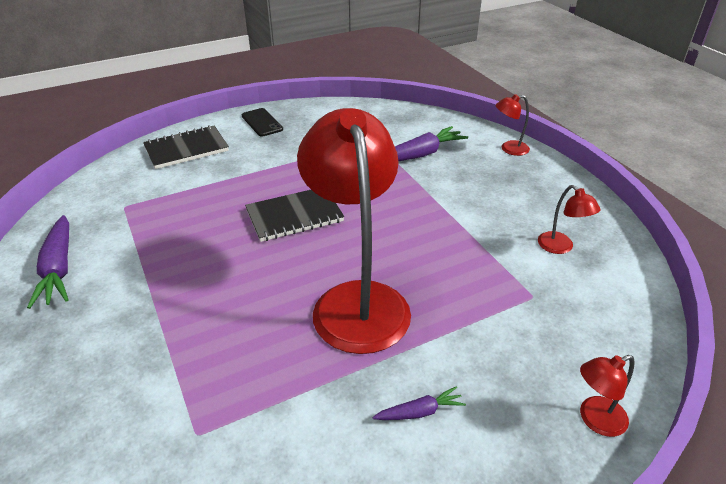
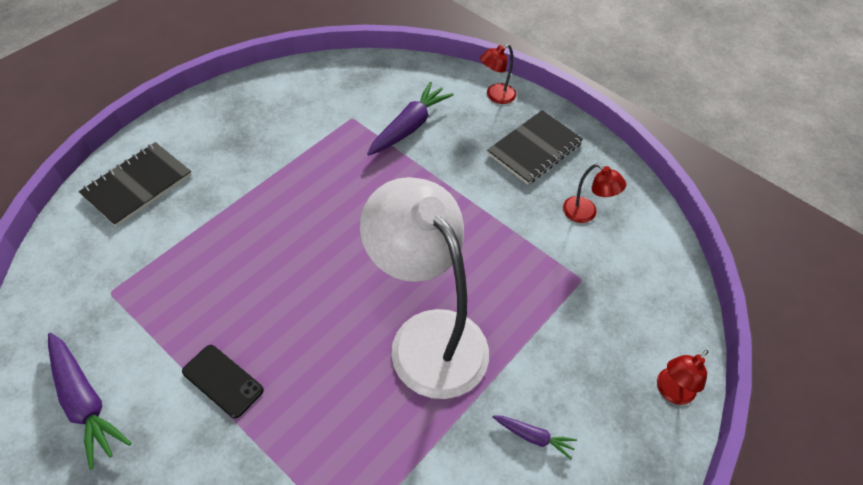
camera: 25 degrees left, 15 degrees up
(262, 122) = (209, 121): black phone -> black phone (223, 381)
(294, 216) = (315, 249): black notebook -> black notebook (534, 149)
(357, 300) = (427, 336): red lamp -> white lamp
(420, 412) = (533, 437): purple carrot -> purple carrot turned 60 degrees clockwise

